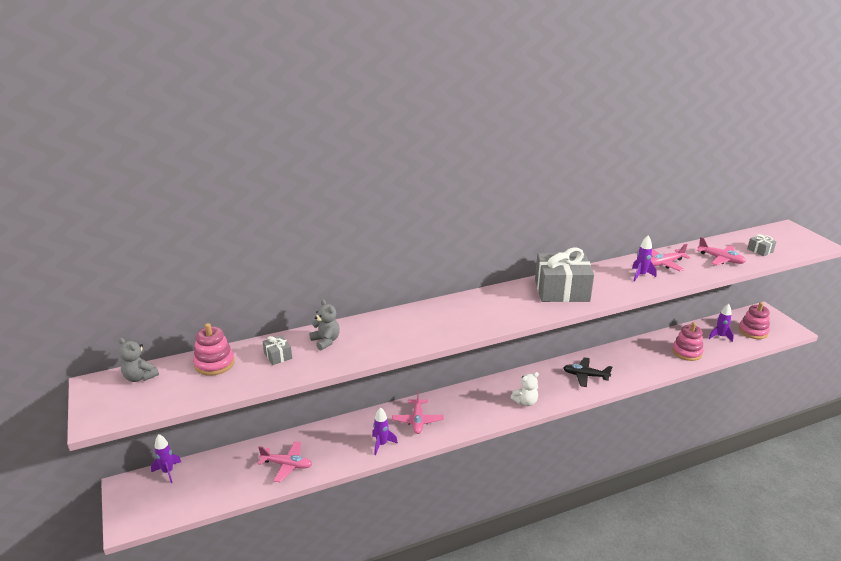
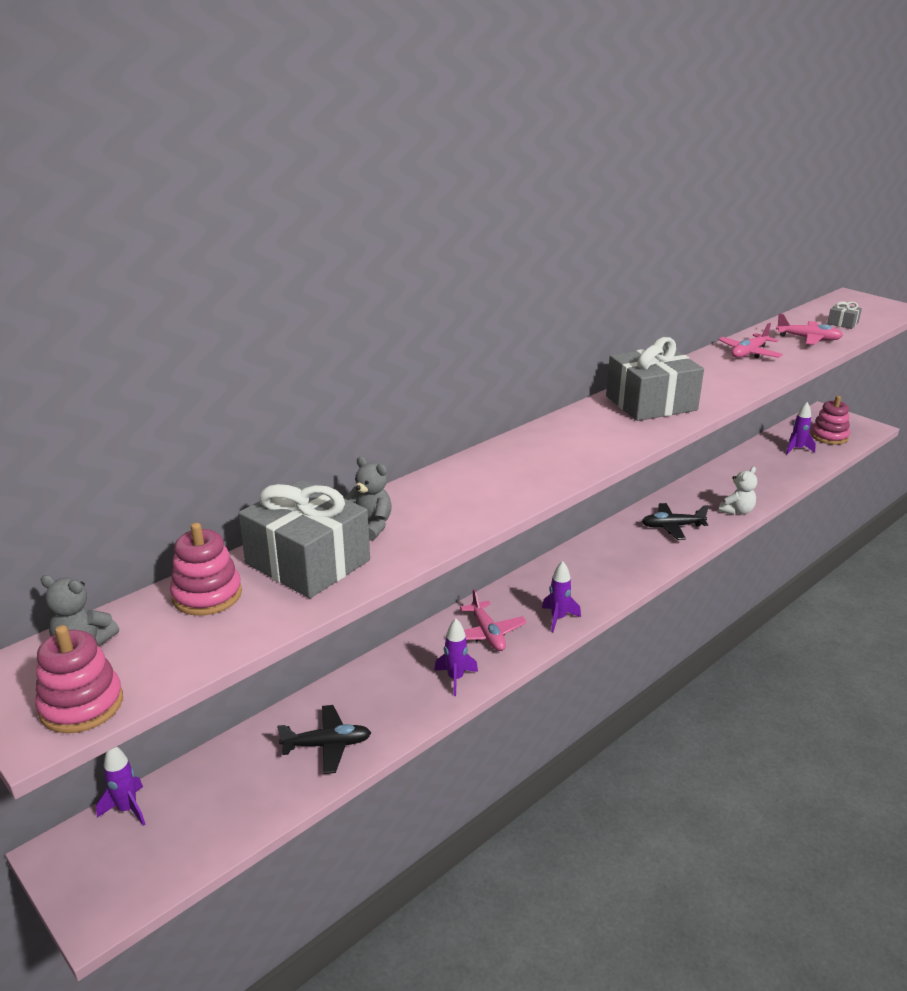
camera: 20 degrees left, 0 degrees up
(278, 356) = (307, 562): grey gift -> grey gift, size x2.35
(287, 465) = (327, 745): pink plane -> black plane
(525, 402) = (618, 575): white teddy bear -> white teddy bear (737, 511)
(640, 275) = (732, 370): purple rocket -> purple rocket (558, 618)
(687, 352) = (772, 474): pink stacking toy -> pink stacking toy (81, 705)

